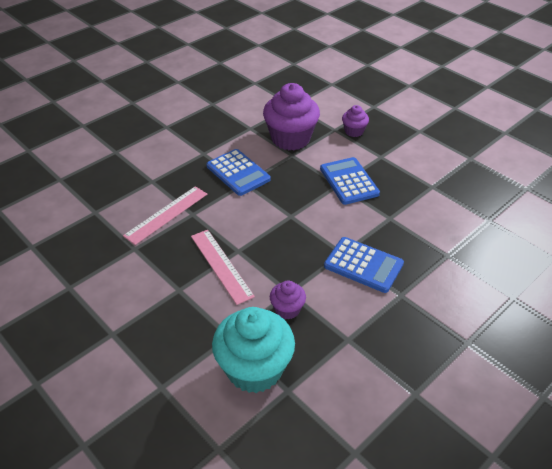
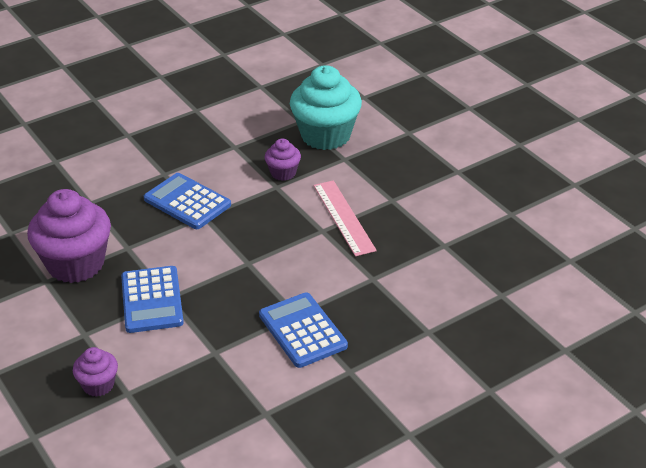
camera: 170 degrees left, 5 degrees down
(166, 214) = (406, 281): pink ruler -> none
(290, 139) = (206, 382): purple cupcake -> purple cupcake (76, 264)

